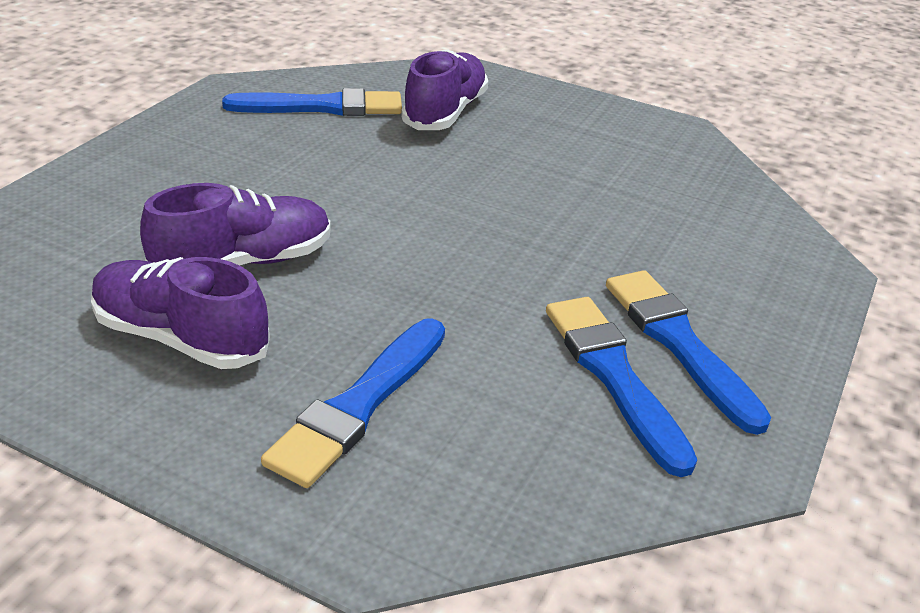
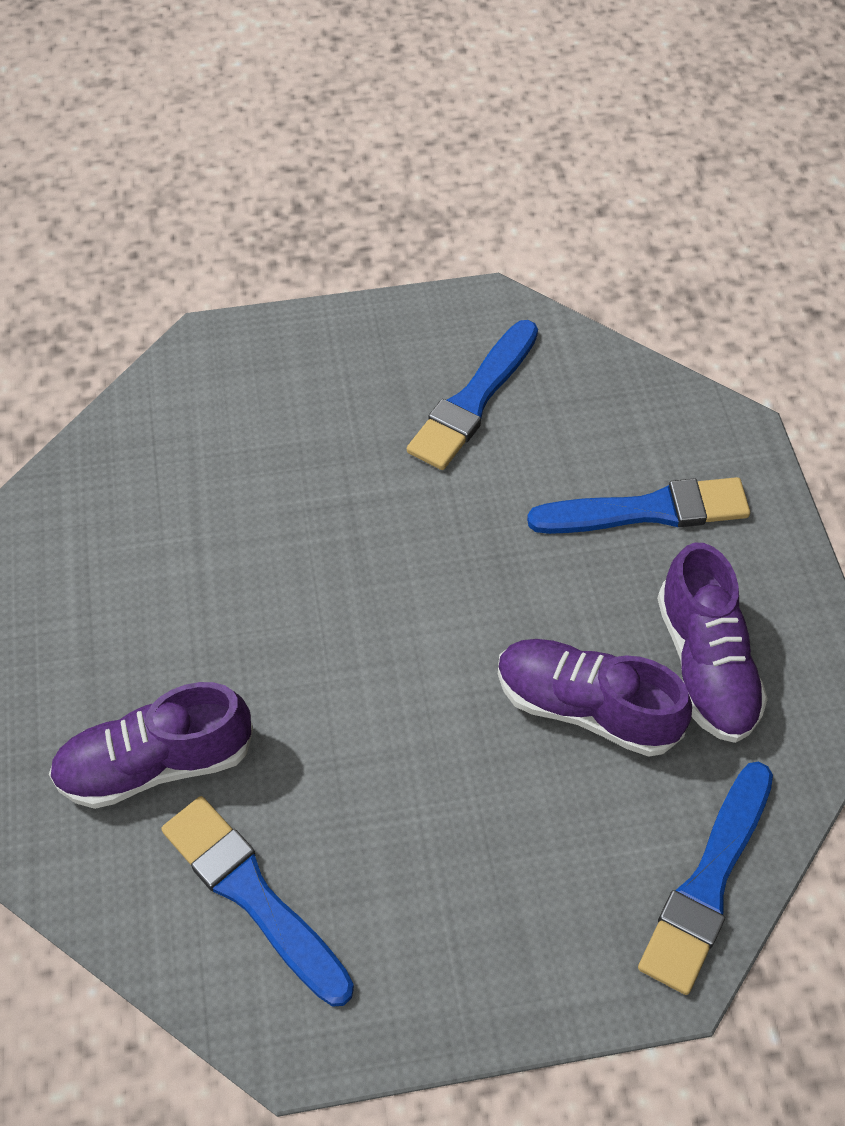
camera: 125 degrees left, 20 degrees up
(680, 344) = (400, 382): blue brush -> blue brush (708, 881)

